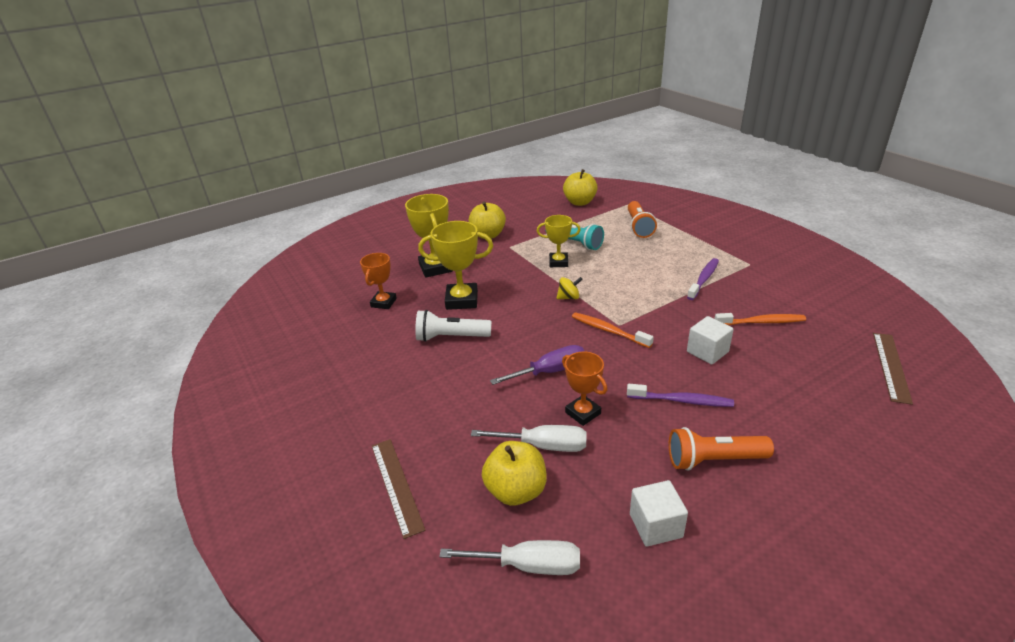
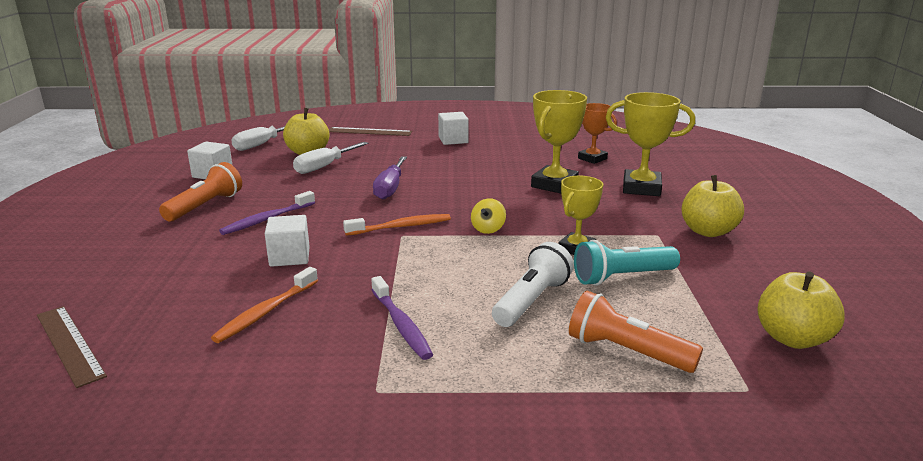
camera: 120 degrees right, 10 degrees down
(384, 398) = (453, 140): none -> white cube
(451, 337) = (496, 169): white flashlight -> white flashlight (531, 301)
(583, 413) = (327, 185): orange trophy -> none

